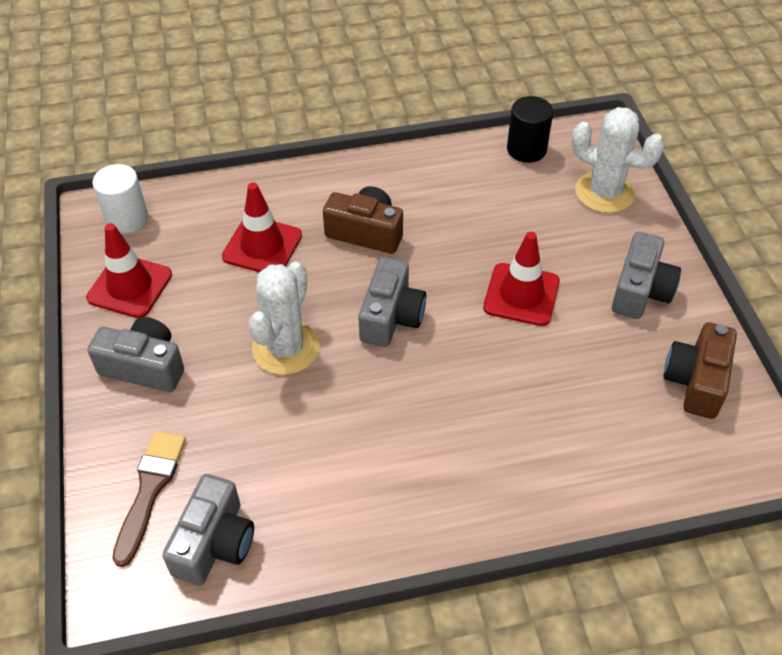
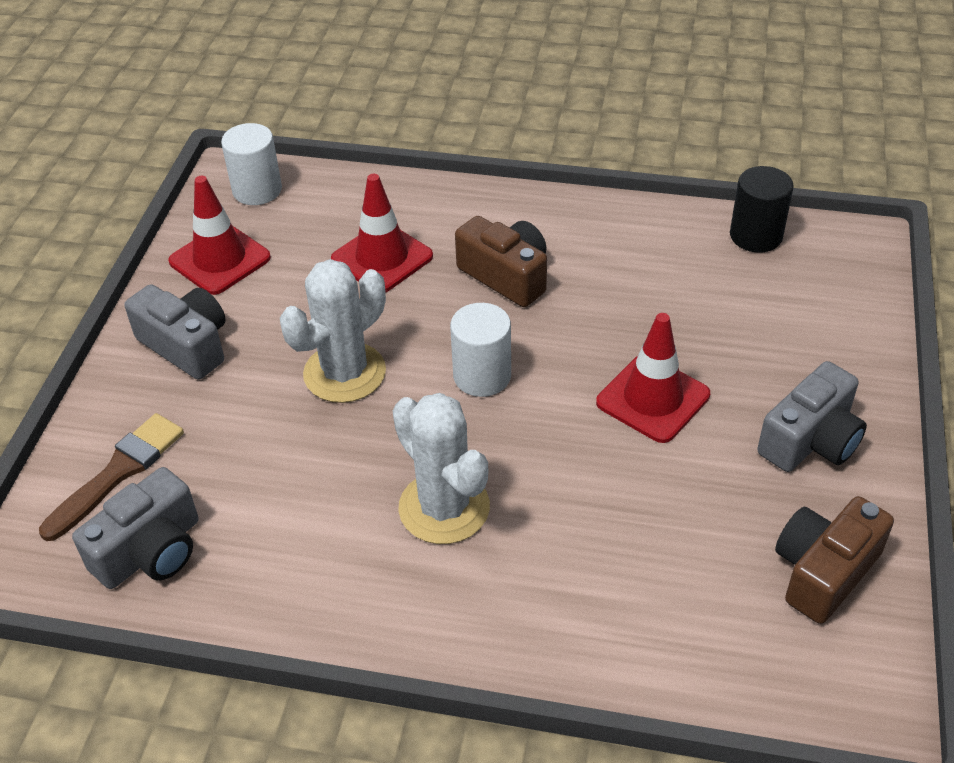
camera: 25 degrees right, 5 degrees down
(391, 317) = (482, 376): grey camera -> white cylinder
(604, 192) = (829, 312): white cactus -> white cactus (444, 508)

